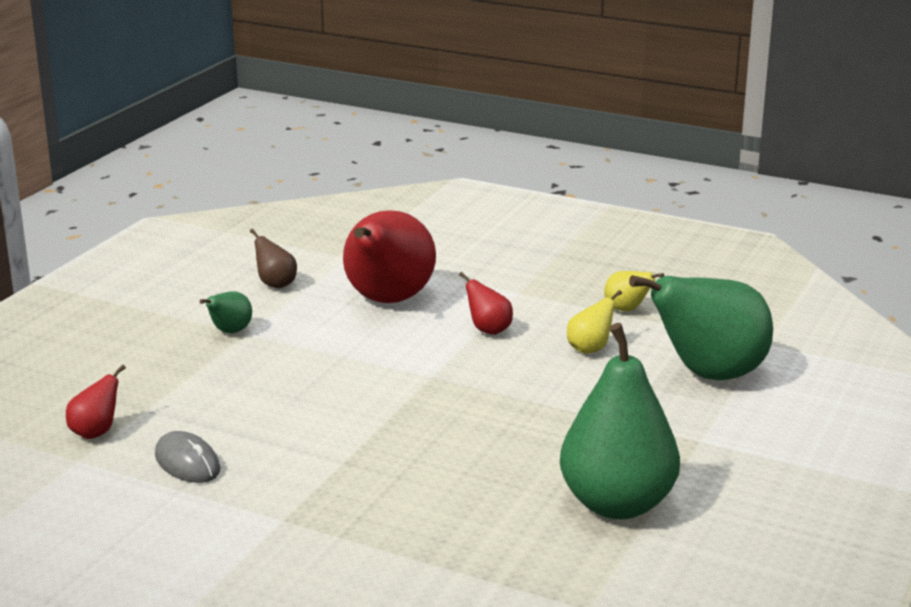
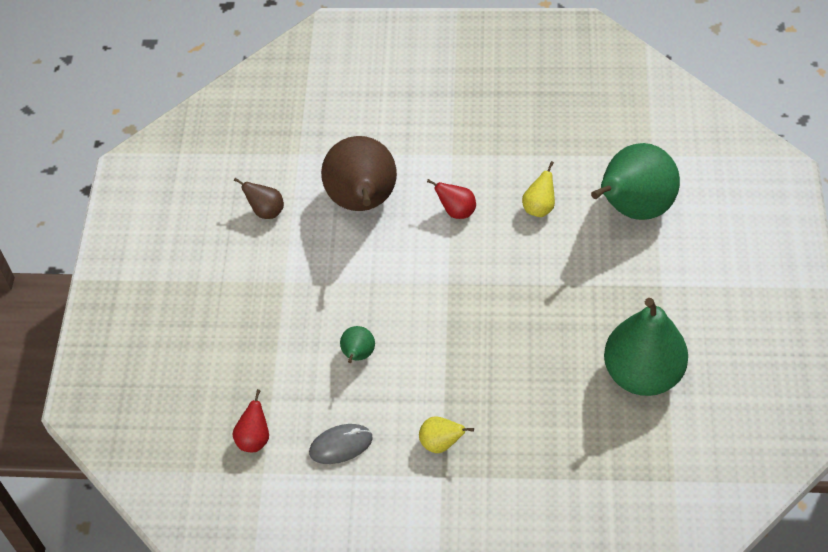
camera: 20 degrees left, 30 degrees up
(187, 463) = (341, 445): grey mouse -> grey mouse turned 45 degrees counterclockwise
(229, 332) = (271, 284): green pear -> green pear (358, 355)
(387, 301) = (363, 202): red pear -> brown pear
(627, 310) = (540, 149): yellow pear -> yellow pear (441, 443)

